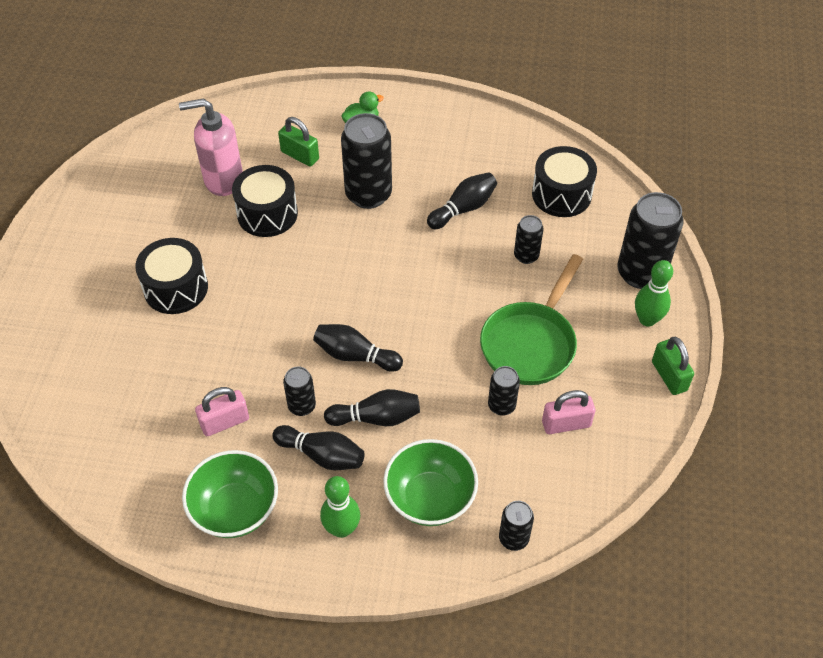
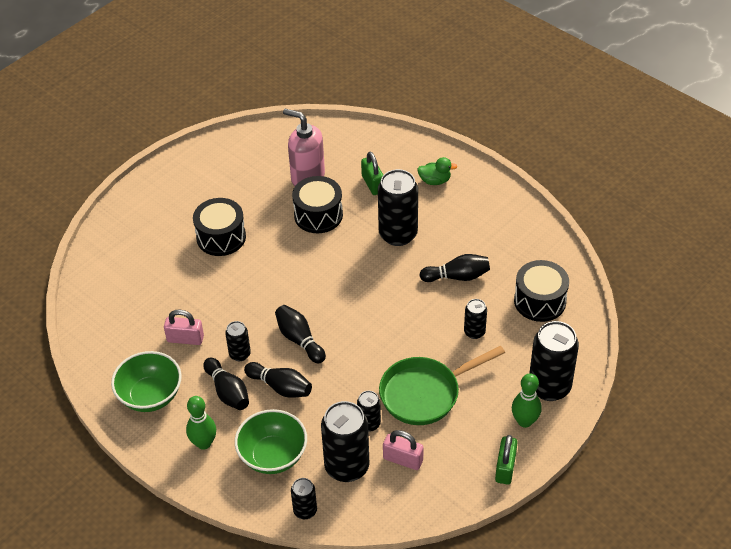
camera: 35 degrees right, 5 degrees down
(517, 464) = (347, 467): none -> black can

